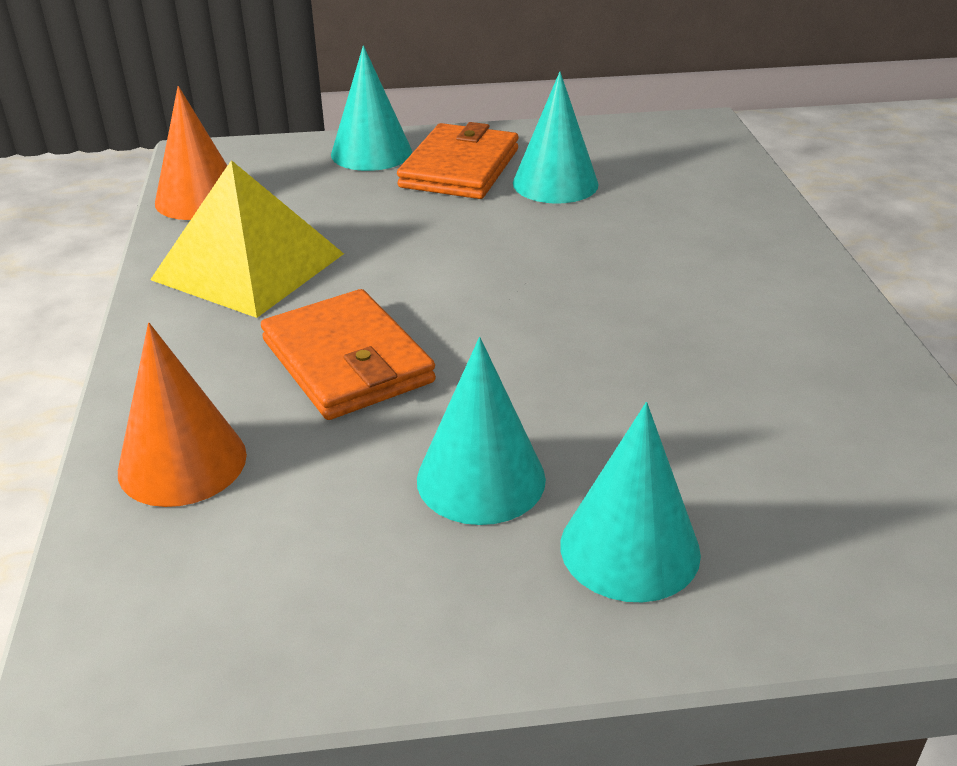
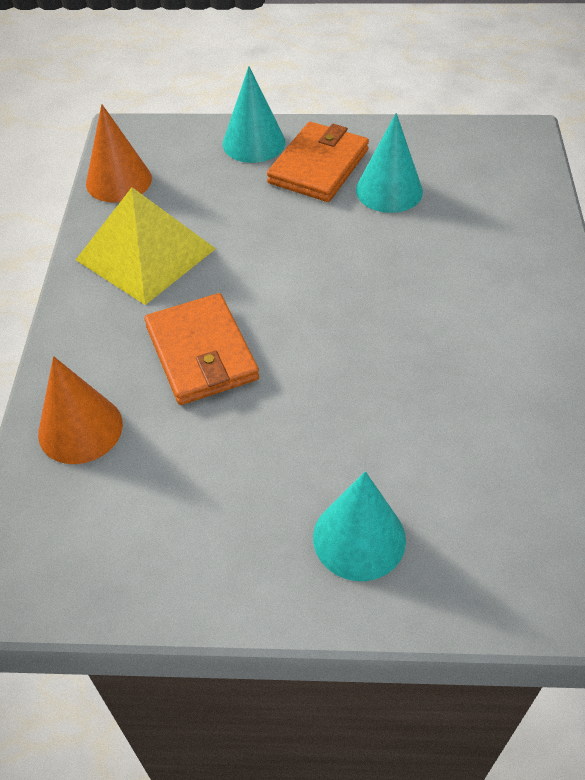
camera: 10 degrees right, 15 degrees up
(481, 479) = (273, 468): turquoise cone -> none

